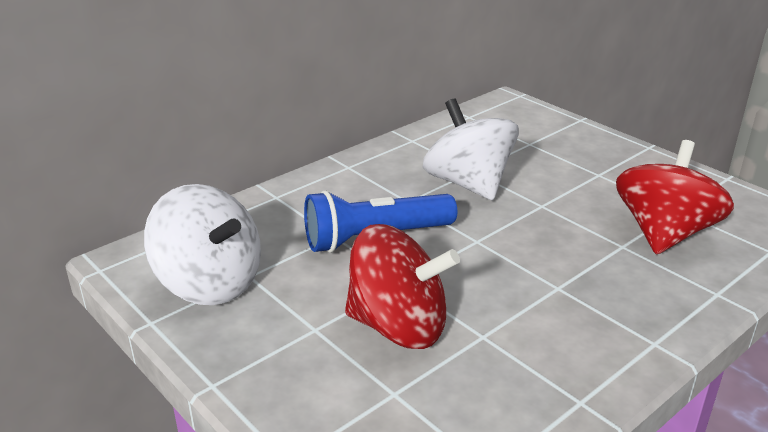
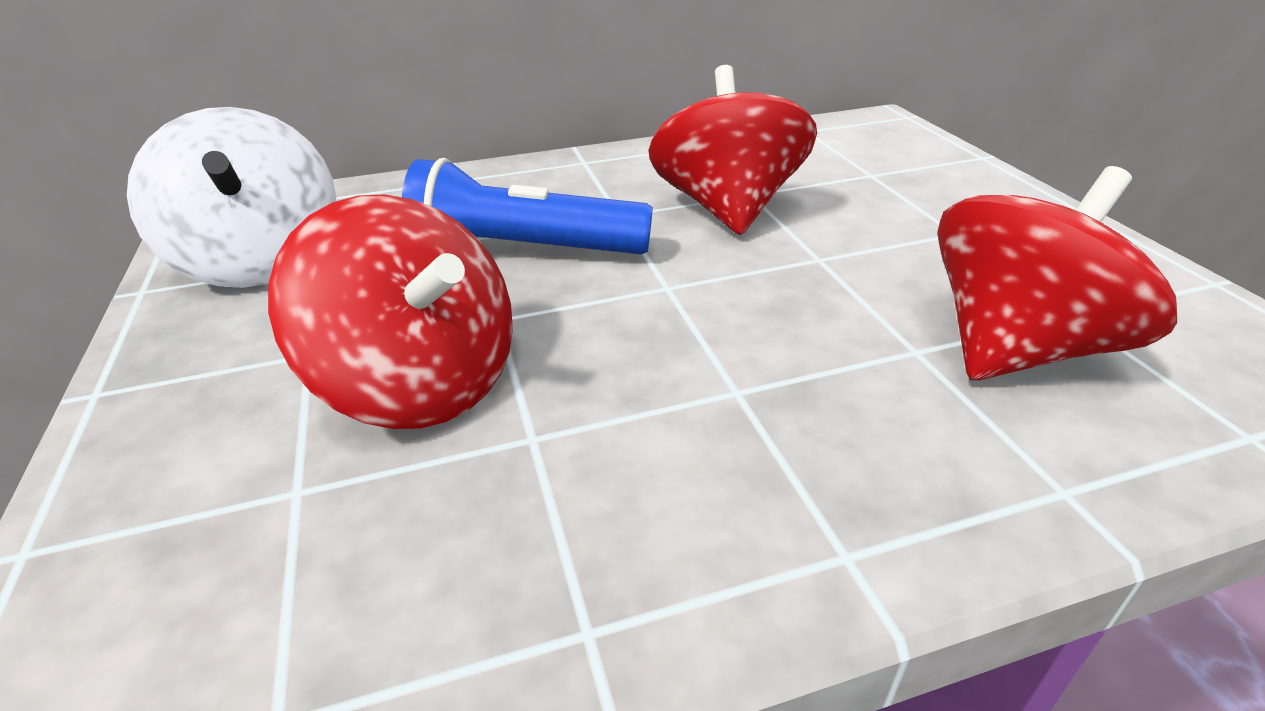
camera: 25 degrees right, 5 degrees up
(468, 184) = (727, 209): white spinning top -> red spinning top

